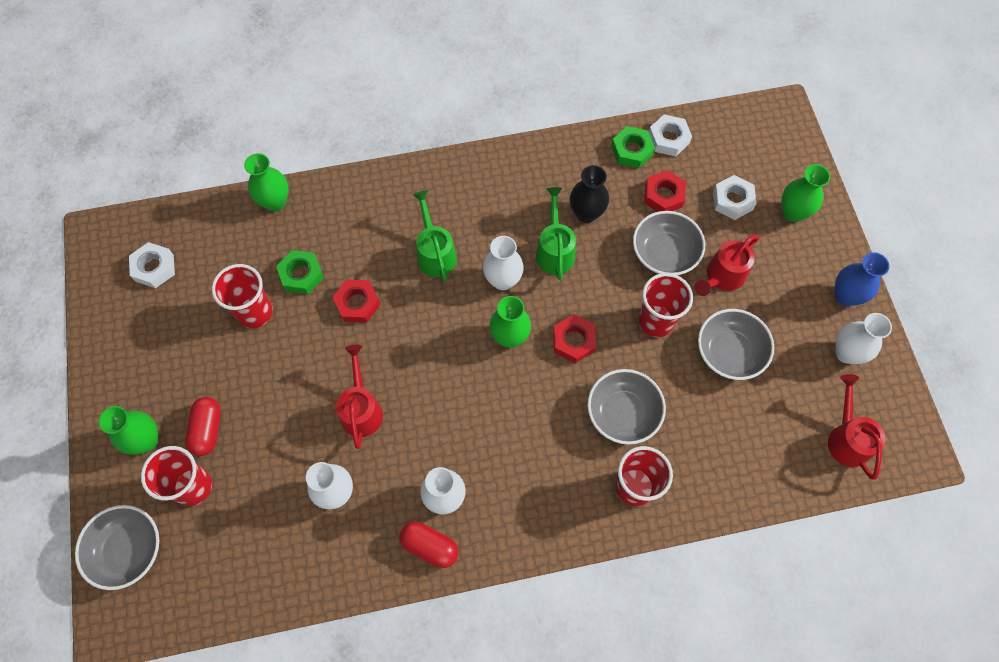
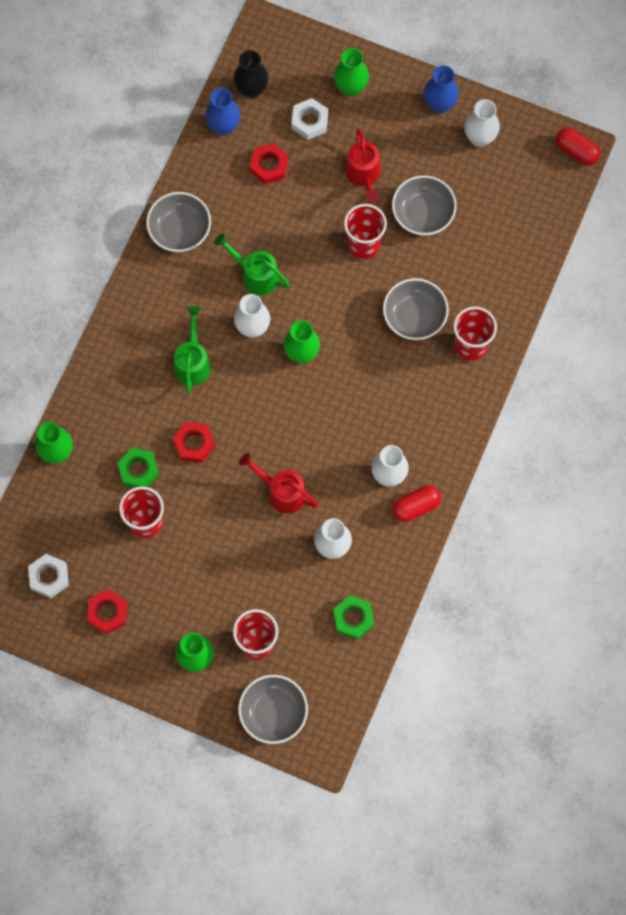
camera: 55 degrees left, 5 degrees up
(207, 430) = (219, 609): red capsule -> red capsule (576, 151)
(435, 252) = (192, 361): green watering can -> green watering can turned 75 degrees clockwise
(573, 341) = (337, 312): red nut -> red nut (107, 613)
(586, 213) = (242, 231): black vase -> black vase (251, 90)
(632, 150) = (213, 160): green nut -> green nut (353, 618)
(664, 253) = (316, 200): grey bowl -> grey bowl (180, 230)
(668, 139) = (223, 126): white nut -> blue vase
(846, 437) = (536, 185): red watering can -> none

